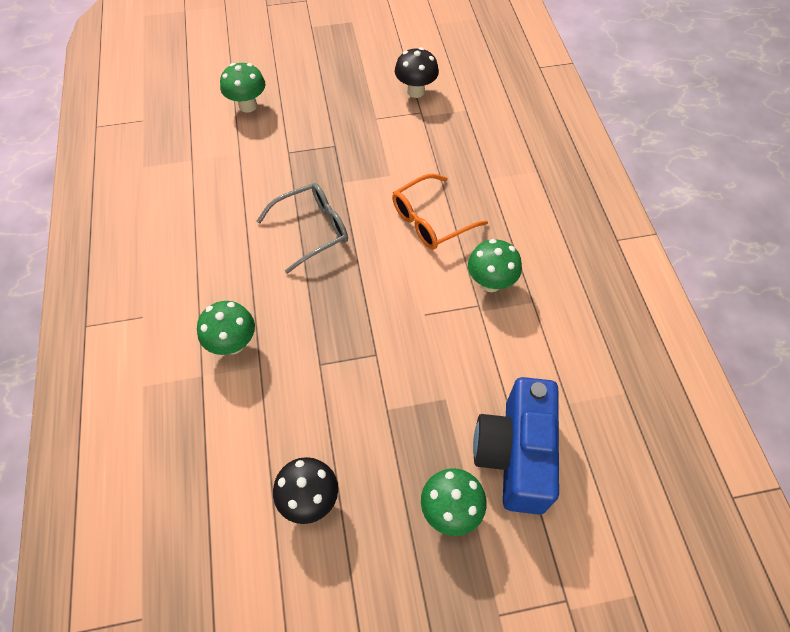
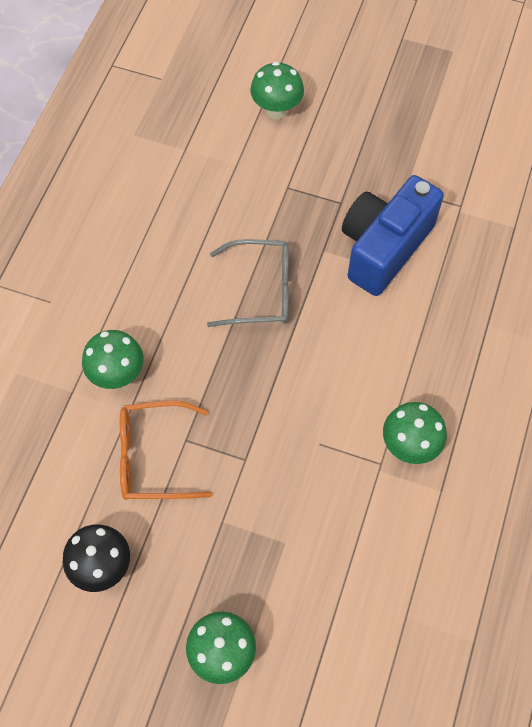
camera: 30 degrees right, 5 degrees up
(415, 91) = (471, 176): black mushroom -> none
(430, 220) = (390, 342): orange glasses -> orange glasses (153, 457)
(515, 454) = (318, 636): blue camera -> blue camera (384, 247)

